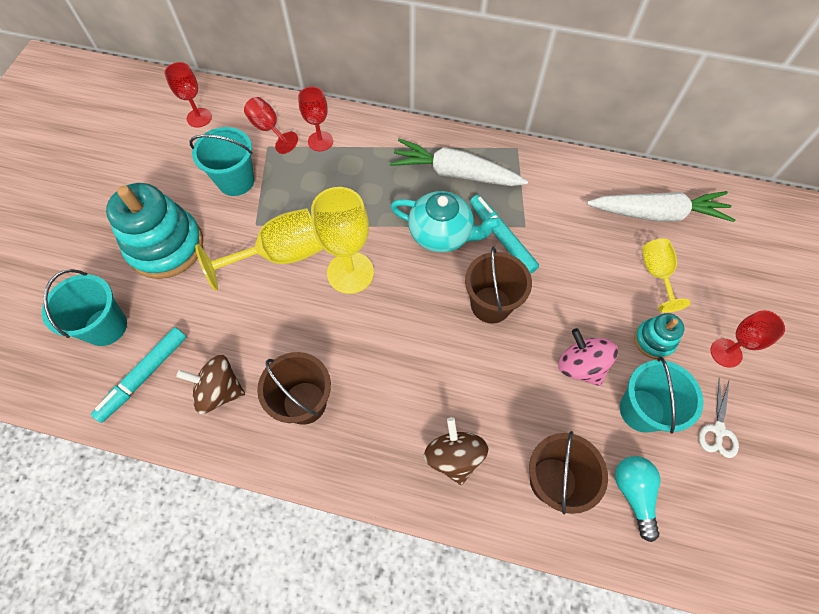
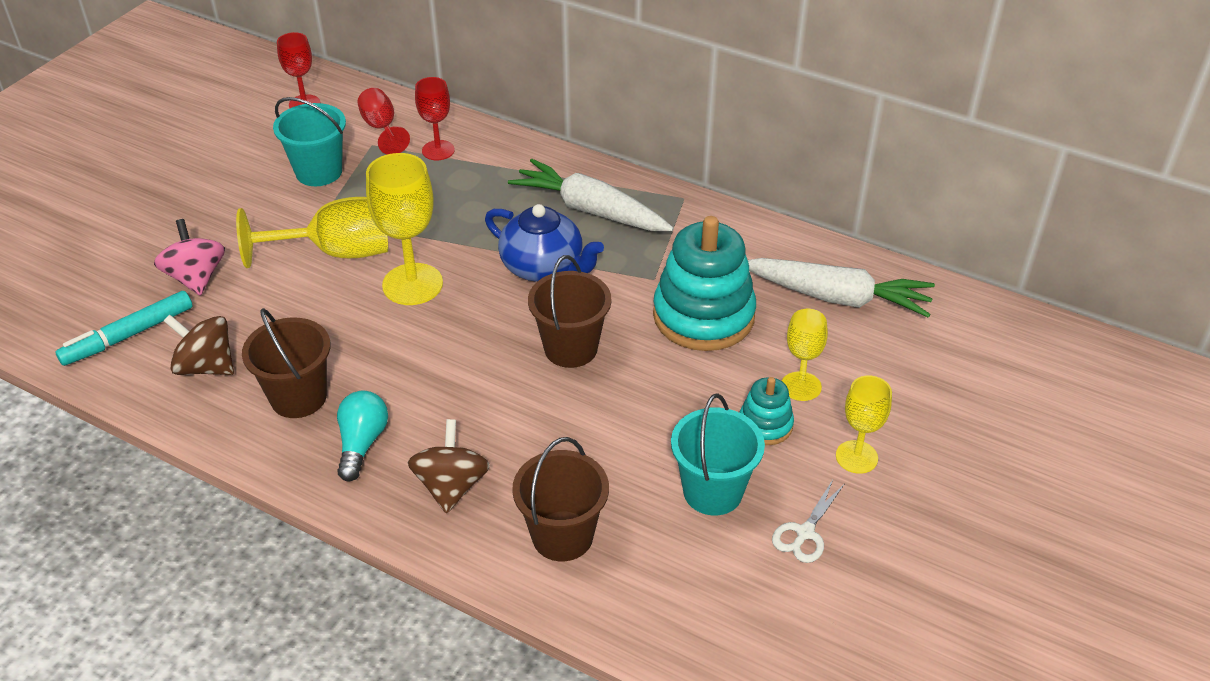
camera: 15 degrees right, 20 degrees down
(106, 326) = (107, 282): turquoise bucket -> none
(166, 246) = (209, 220): turquoise stacking toy -> turquoise stacking toy (703, 316)
(441, 234) = (543, 267): turquoise teapot -> blue teapot
(502, 237) = (618, 284): turquoise marker -> none
(580, 366) = (655, 431): pink spinning top -> pink spinning top (196, 278)
(633, 493) = (659, 571): turquoise light bulb -> turquoise light bulb (362, 443)
(726, 353) = (856, 457): red goblet -> yellow goblet

